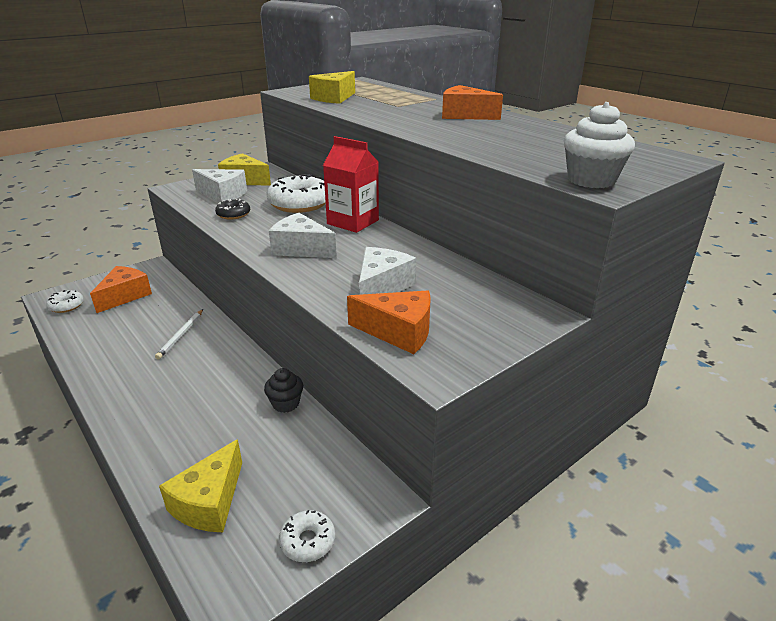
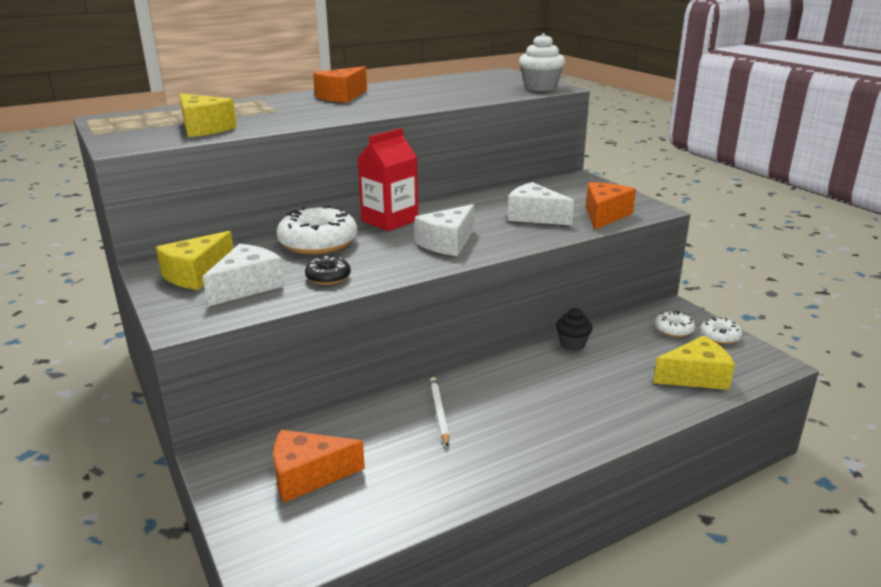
camera: 80 degrees left, 5 degrees down
(66, 306) = (311, 539): white donut -> white donut (673, 329)
(125, 296) = (308, 476): orange cheese -> orange cheese turned 45 degrees counterclockwise
(181, 335) = (439, 412): white pencil -> white pencil turned 120 degrees counterclockwise
(209, 502) = (695, 376): yellow cheese -> yellow cheese turned 45 degrees counterclockwise

